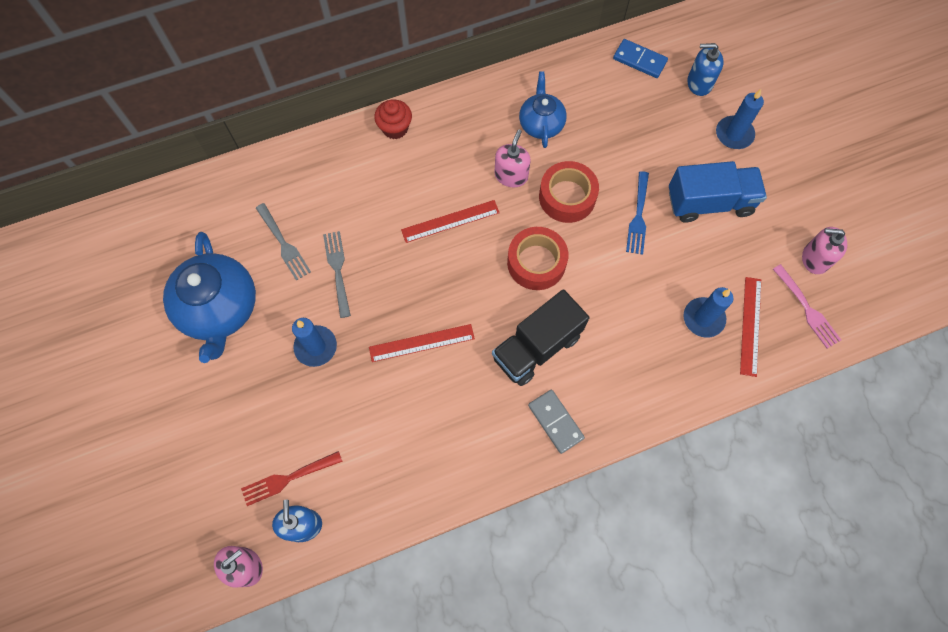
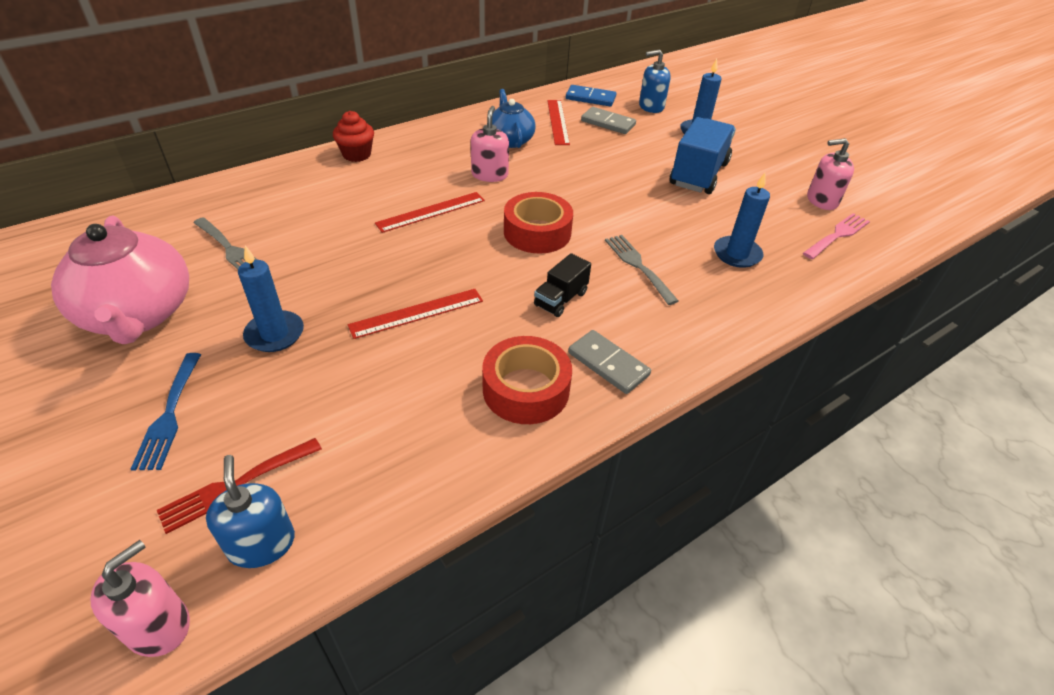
camera: 15 degrees left, 25 degrees down
(219, 309) = (138, 314): blue teapot -> pink teapot
(338, 270) = (300, 263): grey fork -> grey fork (638, 266)
(536, 347) = (561, 299): black truck -> black truck, size x0.54
(567, 197) = (554, 183): red tape -> red tape (526, 389)
(638, 216) = (632, 189): blue fork -> blue fork (169, 414)
(645, 107) = (608, 123): none -> grey domino
(709, 202) = (698, 174): blue truck -> blue truck turned 45 degrees counterclockwise
(750, 326) = (789, 254): red ruler -> red ruler (558, 122)
(807, 309) = (837, 235): pink fork -> pink fork turned 90 degrees counterclockwise

